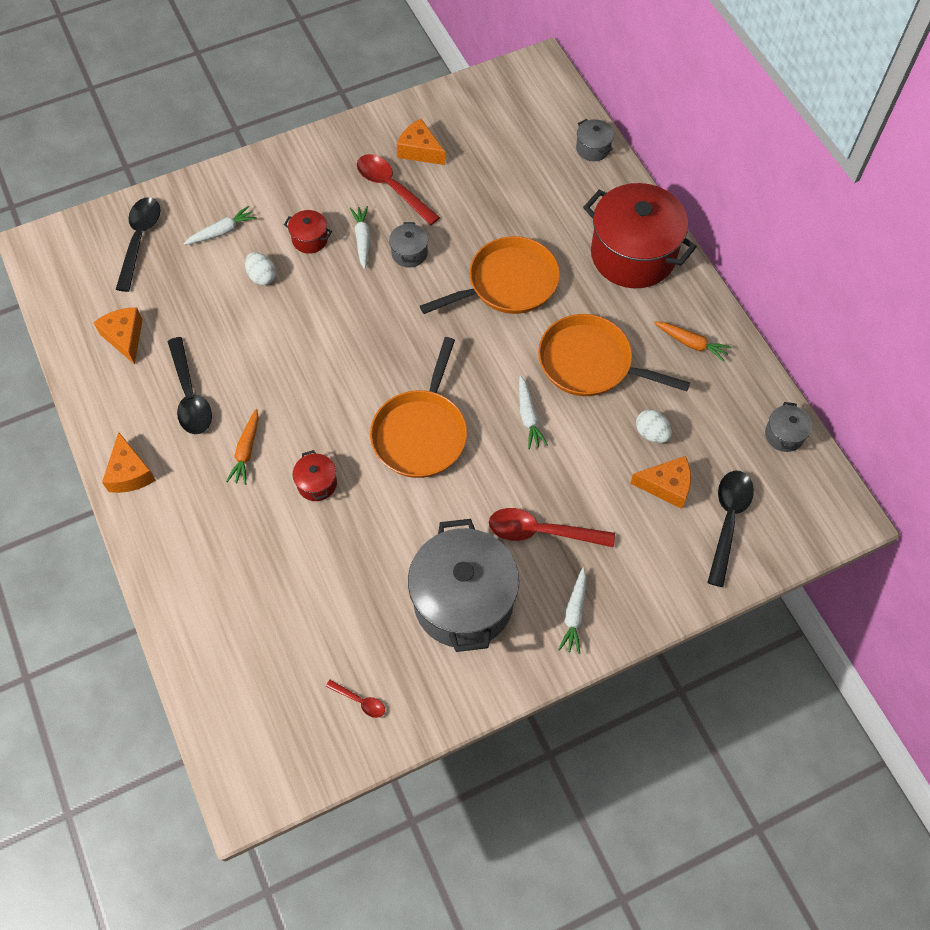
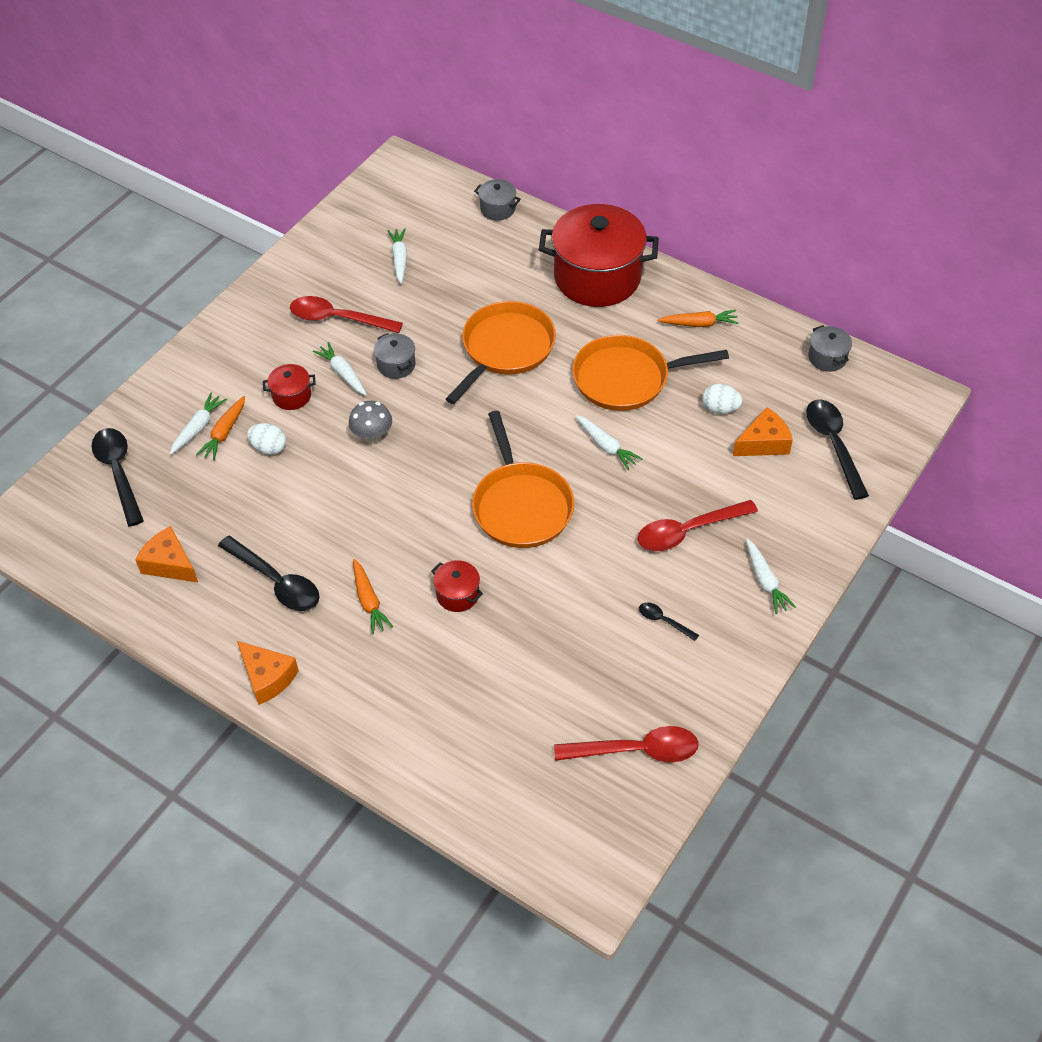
camera: 30 degrees left, 10 degrees down
(238, 246) = (224, 433): none -> orange carrot
(347, 308) = (372, 436): none -> grey mushroom
(360, 701) = (636, 750): red spoon -> red spoon, size x2.03
(420, 150) = (340, 277): orange cheese -> none
(463, 601) = (664, 621): grey pot -> black spoon
(478, 157) = (399, 259): none -> white carrot

